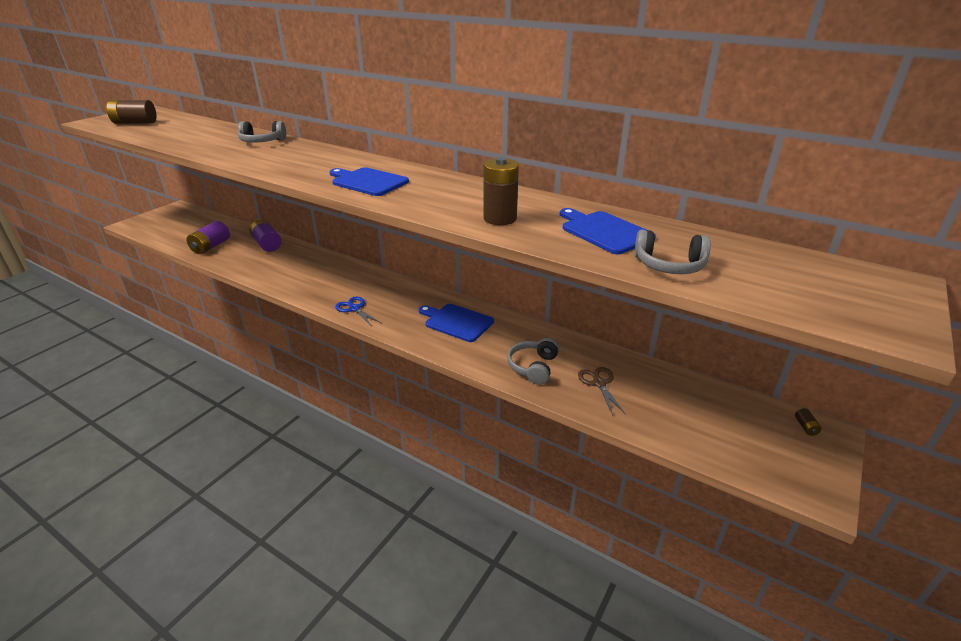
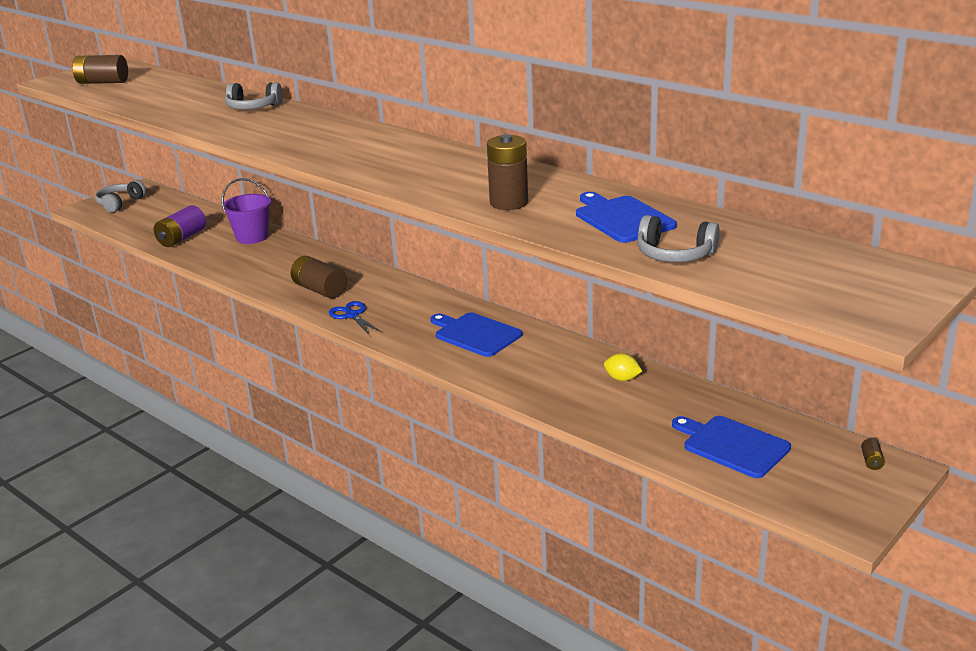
camera: 10 degrees right, 5 degrees down
(267, 244) = (252, 237): purple battery -> purple bucket
(325, 287) = (320, 290): none -> brown battery
(368, 182) = (370, 159): blue cutting board -> blue cutting board (732, 445)
(533, 367) = (557, 386): grey headphones -> grey headphones (120, 203)
(583, 358) = (622, 379): none -> yellow lemon
(599, 383) = (632, 406): brown scissors -> none

